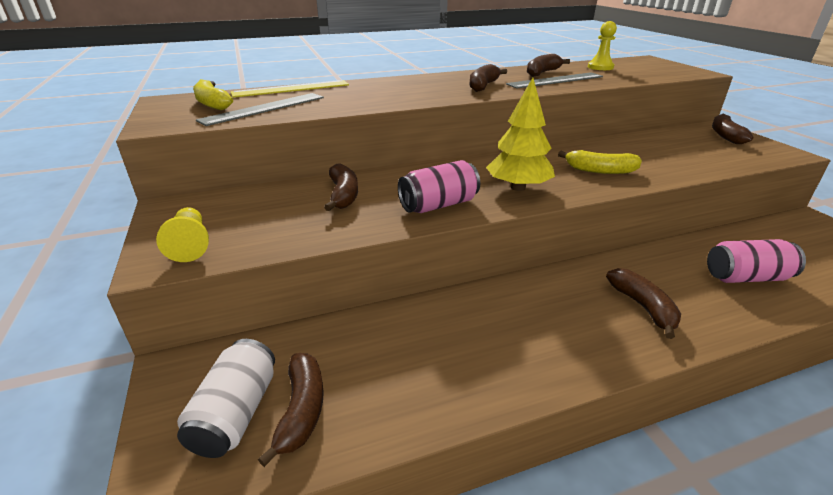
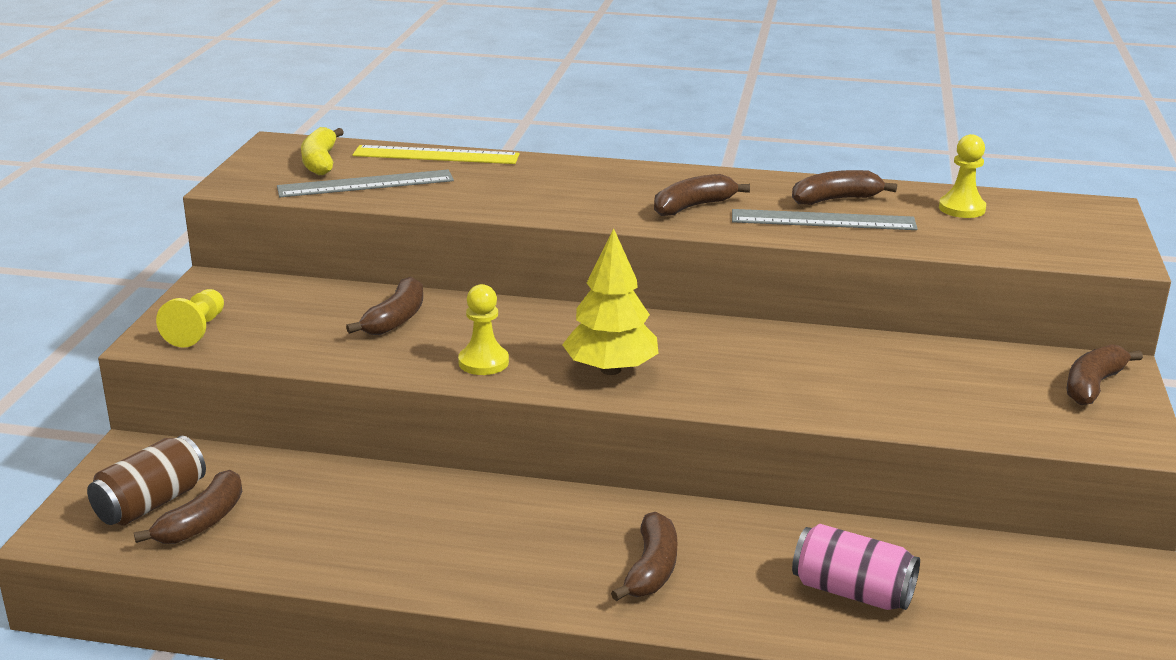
camera: 30 degrees right, 5 degrees down
(236, 413) = (151, 504): white can -> brown can
(438, 205) = (483, 362): pink can -> yellow pawn
(600, 170) = (763, 379): yellow banana -> none

